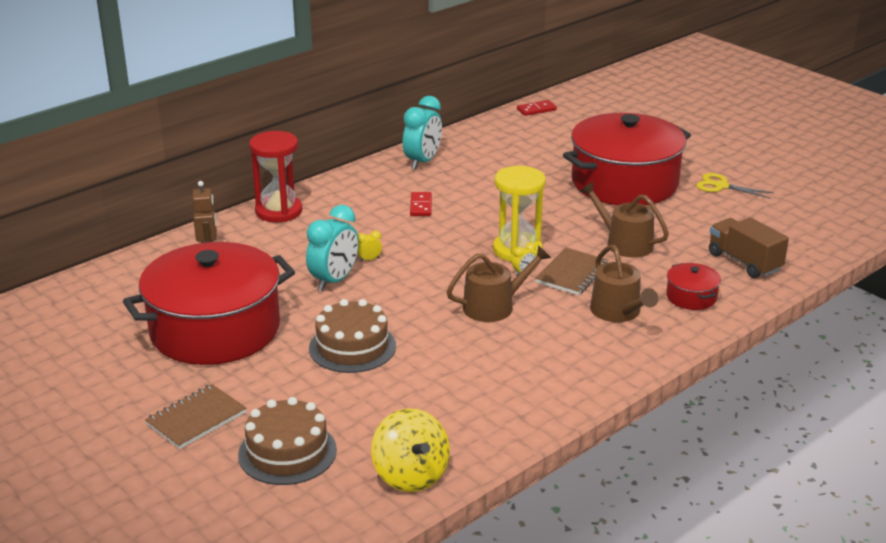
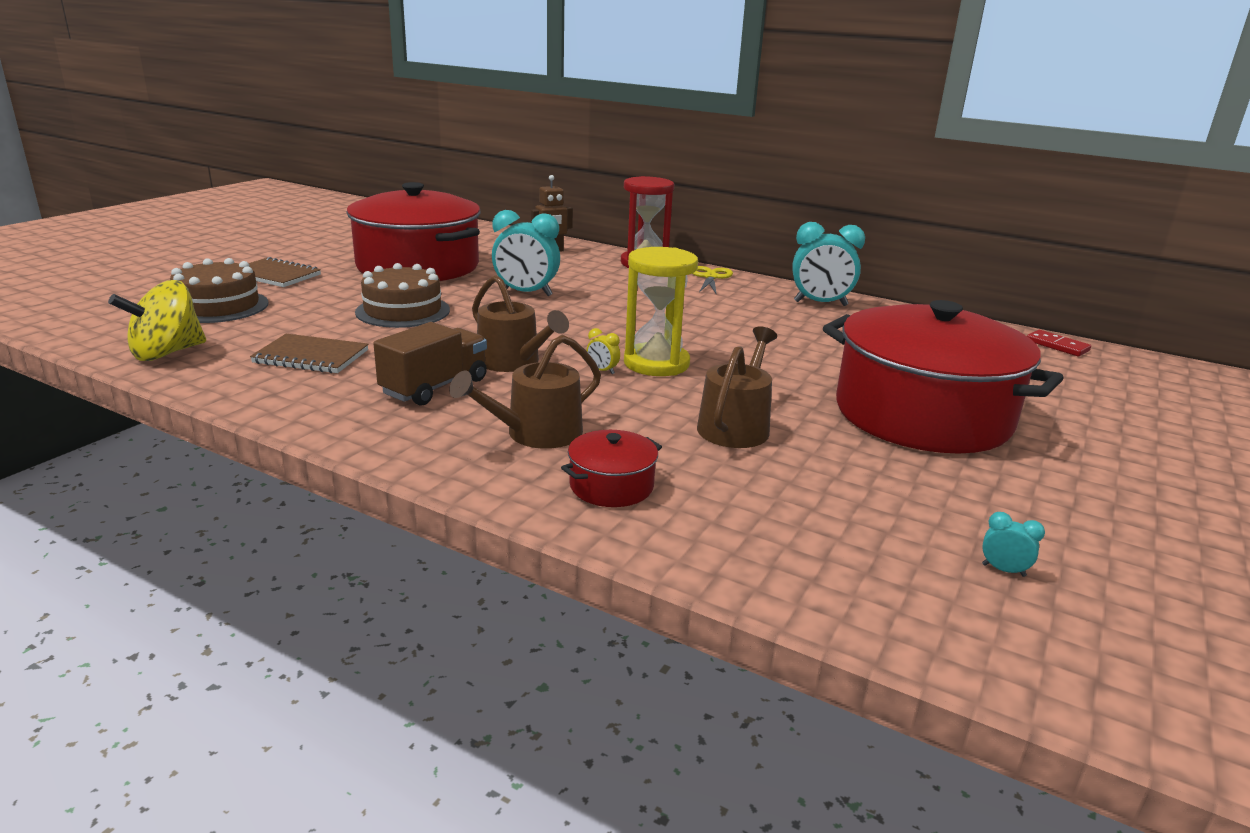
camera: 70 degrees right, 5 degrees down
(369, 259) = (578, 302): yellow clock -> none
(421, 206) = (715, 311): red domino -> none
(572, 273) = (621, 398): brown notebook -> brown notebook (311, 357)
(721, 186) = (1023, 496): yellow scissors -> yellow scissors (710, 277)
(744, 262) = (765, 530): brown truck -> brown truck (435, 387)
(785, 213) = (1003, 570): none -> turquoise clock

